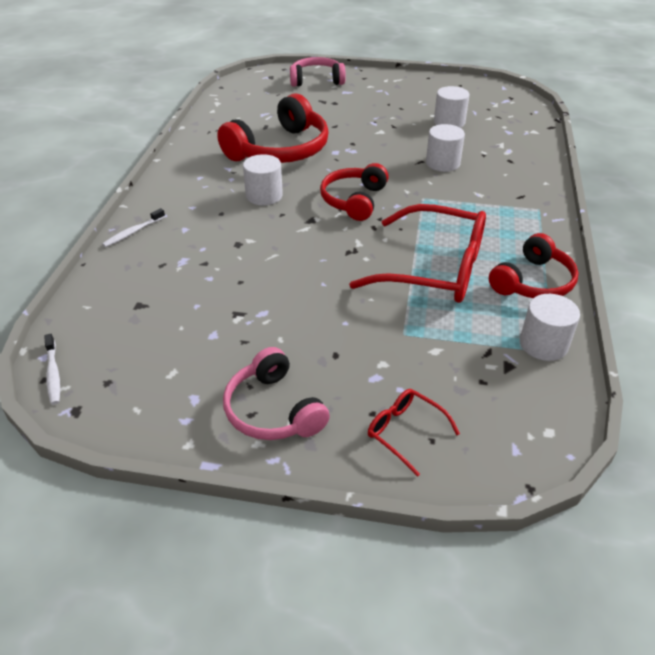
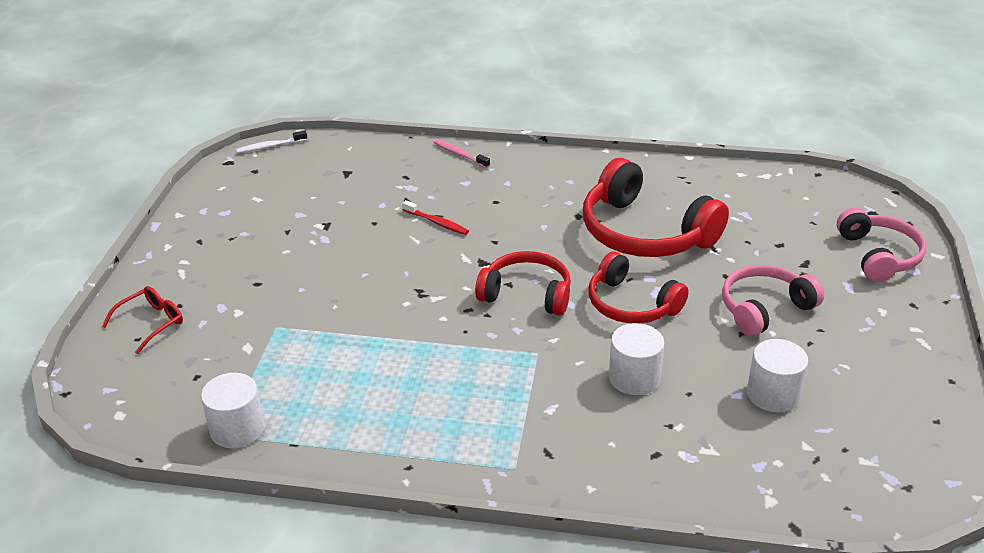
camera: 90 degrees right, 5 degrees down
(133, 232) = (460, 154): white toothbrush -> pink toothbrush
(248, 244) = (437, 223): none -> red toothbrush
(264, 195) = (533, 227): white cylinder -> none
(273, 410) = (199, 251): pink headphones -> pink headphones (764, 308)
(433, 268) = (382, 353): red glasses -> none
(533, 282) = (346, 436): red headphones -> red headphones (631, 304)

